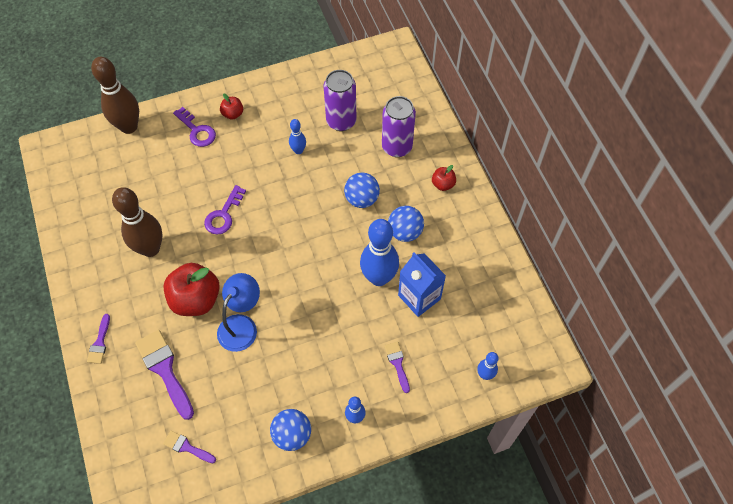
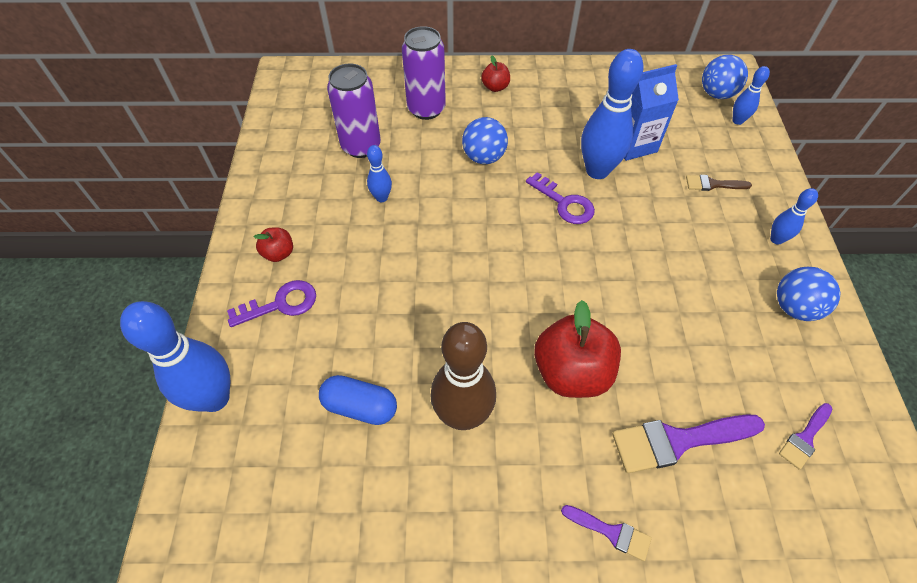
camera: 70 degrees left, 5 degrees down
(129, 127) = (214, 398): brown bowling pin -> blue bowling pin
(142, 196) = (360, 406): none -> blue capsule
(224, 214) = (443, 304): purple key -> purple key (564, 203)
(242, 325) = (627, 325): blue lamp -> none
(397, 363) = (713, 184): purple brush -> brown brush
(405, 232) = (544, 133): blue ball -> blue ball (716, 94)

